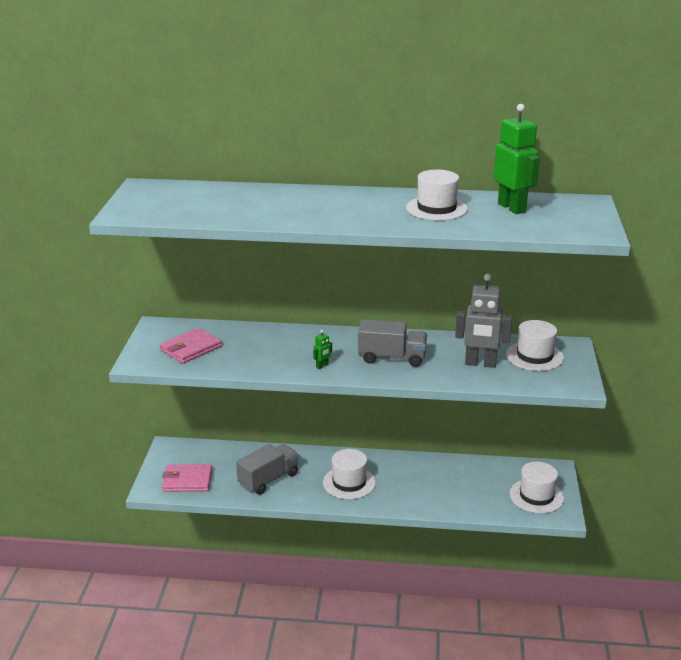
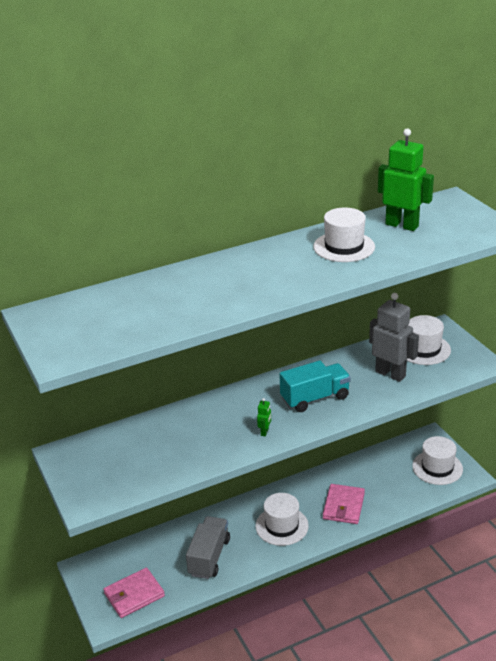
camera: 30 degrees left, 5 degrees up
(191, 348) = (122, 465): pink wallet -> pink wallet (343, 506)
(392, 358) = (315, 398): grey truck -> turquoise truck
(480, 364) = (390, 374): grey robot -> grey robot turned 120 degrees counterclockwise

